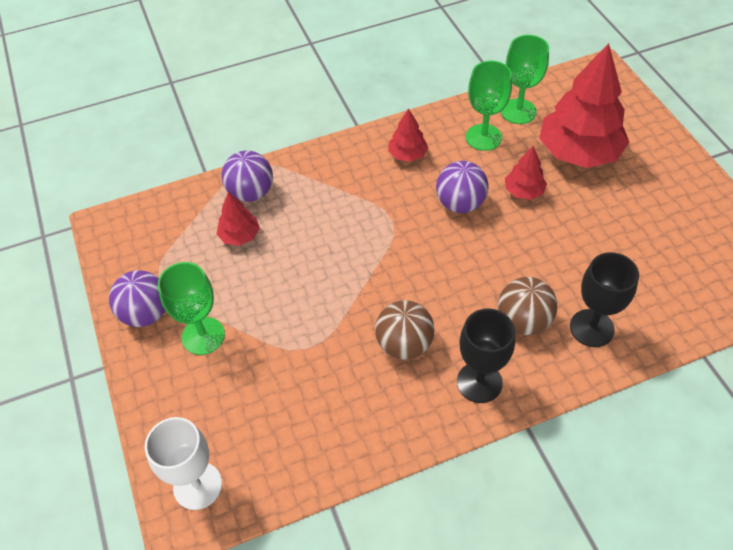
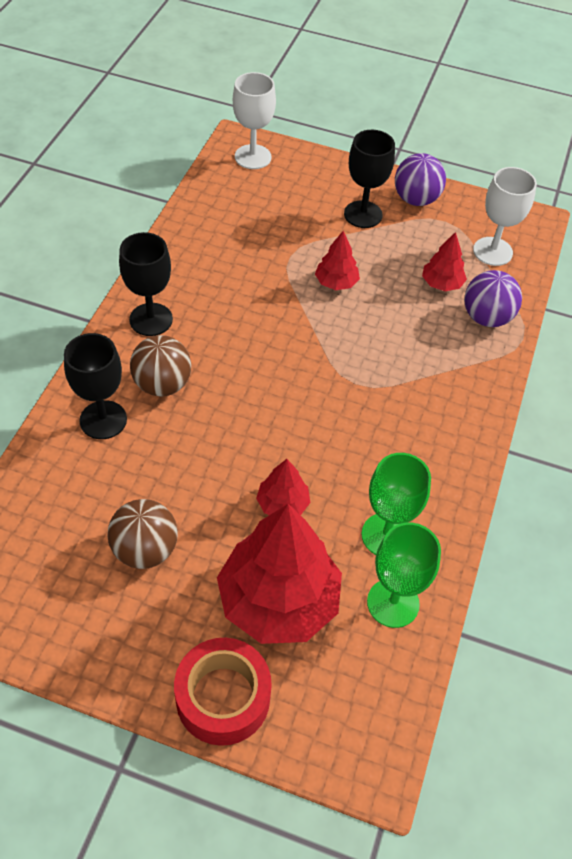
camera: 125 degrees right, 0 degrees up
(170, 228) = (492, 251): none -> white goblet
(203, 336) = (363, 214): green goblet -> black goblet
(404, 344) = (230, 304): brown ball -> brown ball (145, 550)
(407, 154) = (425, 454): red tree -> red tree (336, 282)
(460, 204) = (321, 443): purple ball -> none
(651, 137) = (223, 697): none -> red tape

